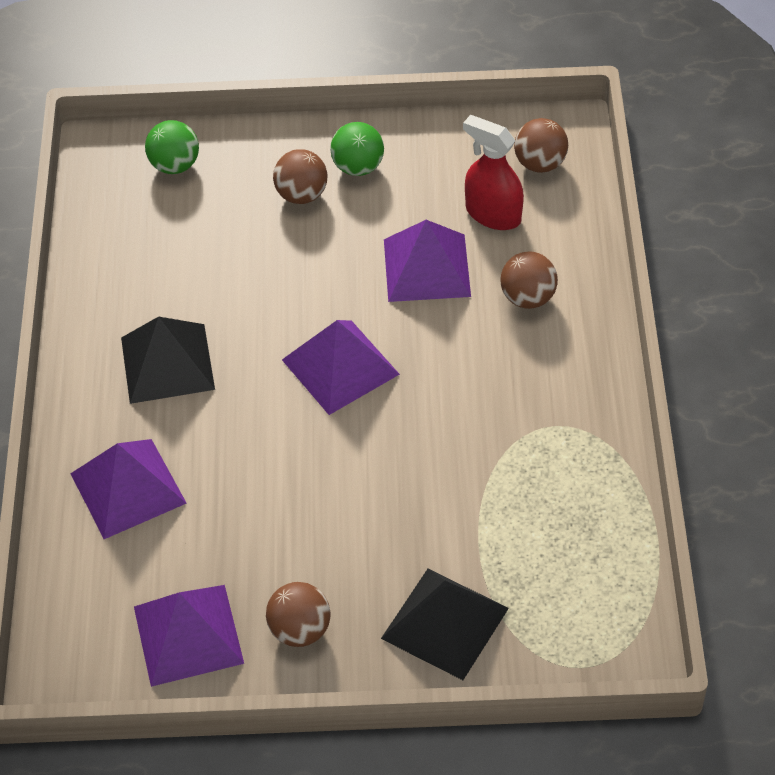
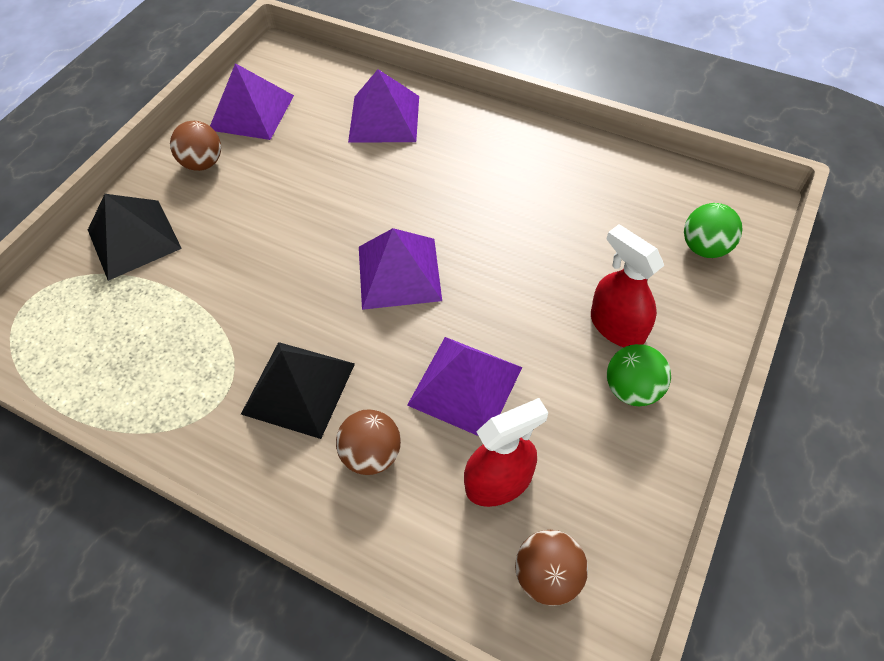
camera: 120 degrees right, 5 degrees up
(167, 363) = (479, 171): black pyramid -> black pyramid (298, 388)
(302, 195) = (617, 326): brown ball -> red spray bottle

